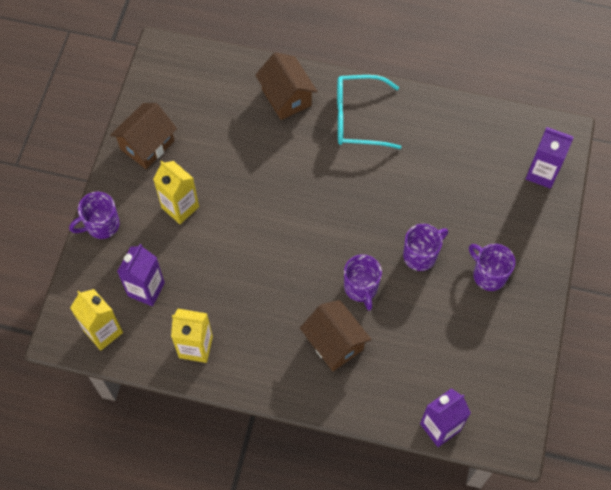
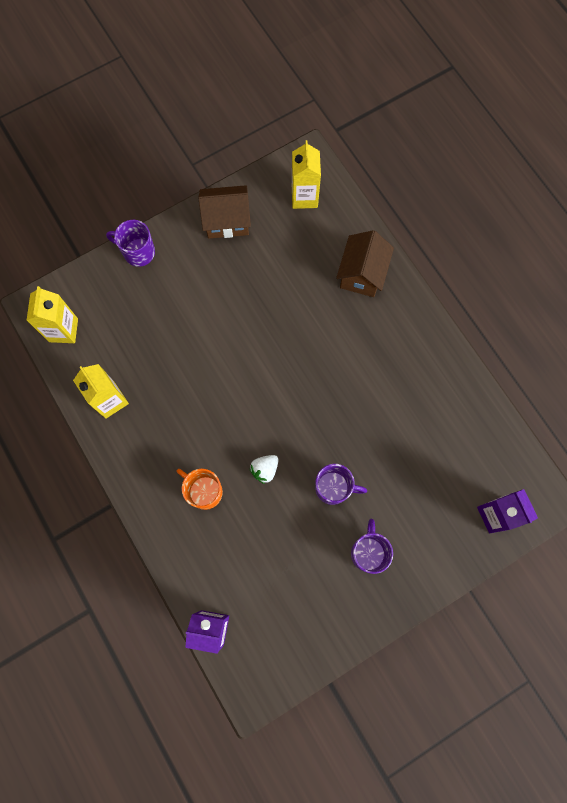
camera: 45 degrees right, 10 degrees up
(146, 289) = (120, 327): purple carton -> none
(180, 207) = (202, 288): yellow carton -> yellow carton (304, 197)
(334, 343) = (204, 491): brown house -> orange mug
(357, 118) = (398, 338): turquoise glasses -> none
(361, 288) = (265, 469): purple mug -> white strawberry

